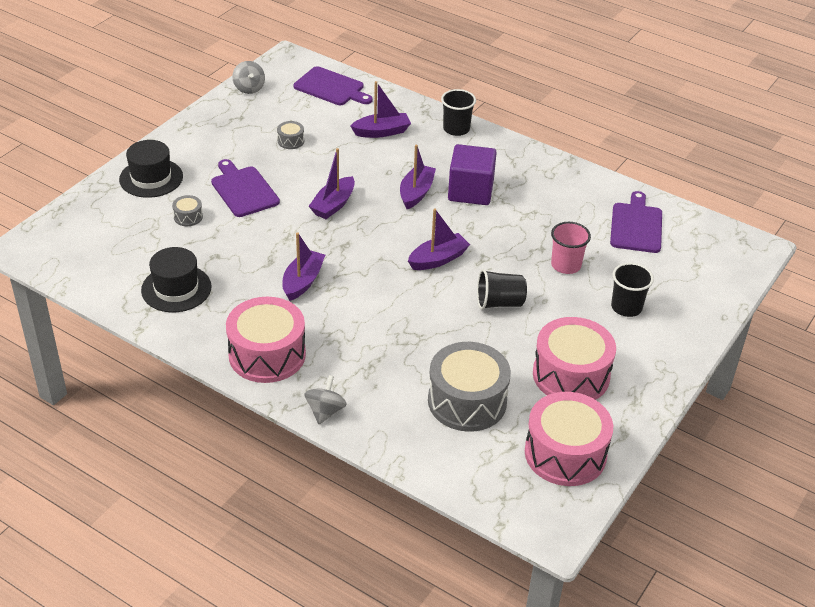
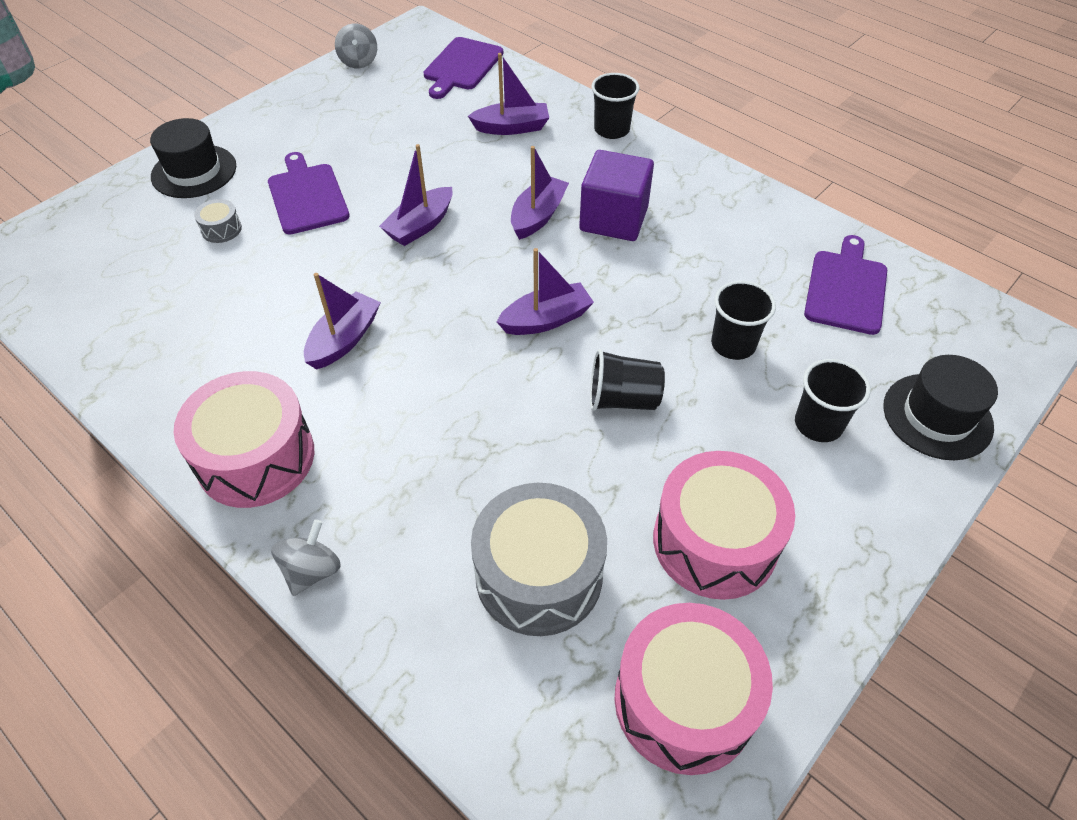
camera: 10 degrees right, 10 degrees up
(176, 288) = (166, 336): black hat -> black hat (937, 416)
(291, 141) = (390, 133): grey drum -> none
(331, 87) = (462, 66): purple cutting board -> purple cutting board turned 75 degrees clockwise
(566, 265) = (733, 344): pink cup -> black cup

